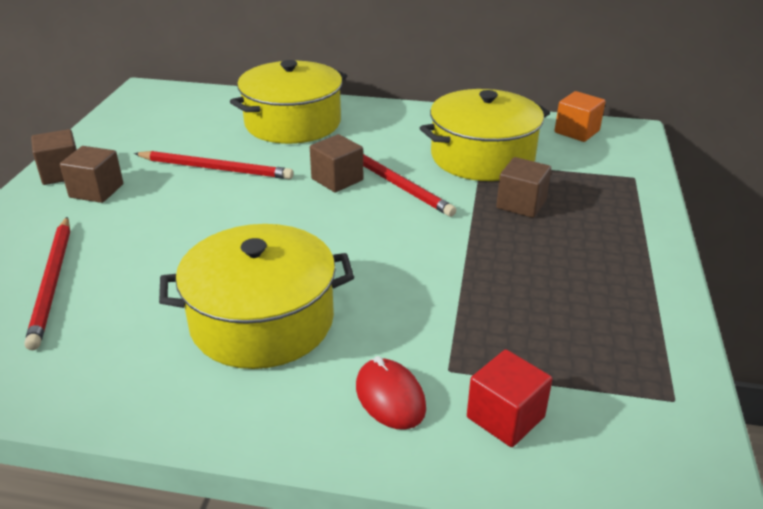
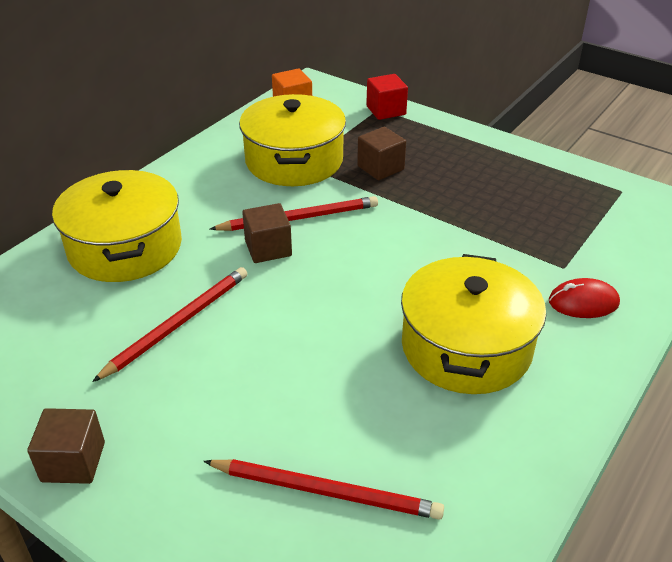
camera: 65 degrees left, 5 degrees up
(96, 191) = (148, 432): brown cube -> none
(505, 417) = (618, 258): red cube -> red cube (386, 110)

